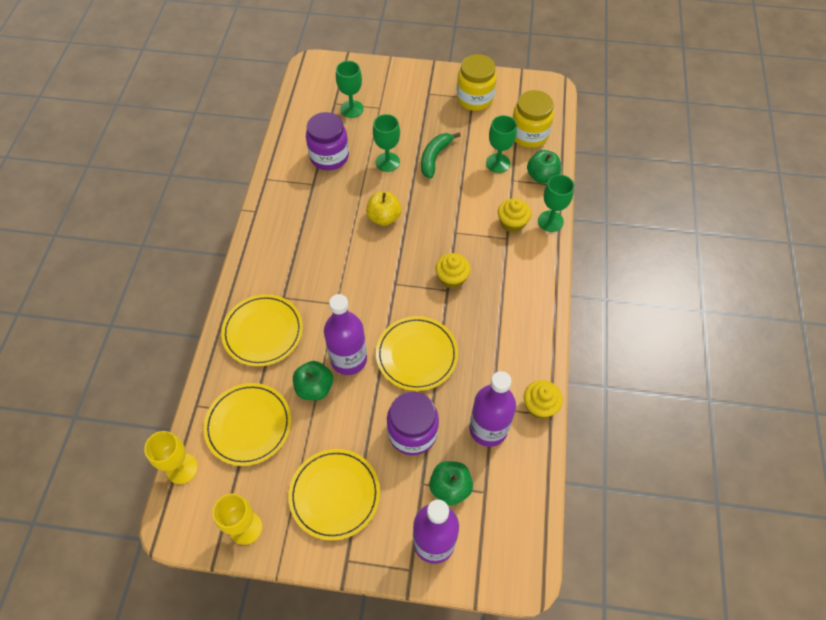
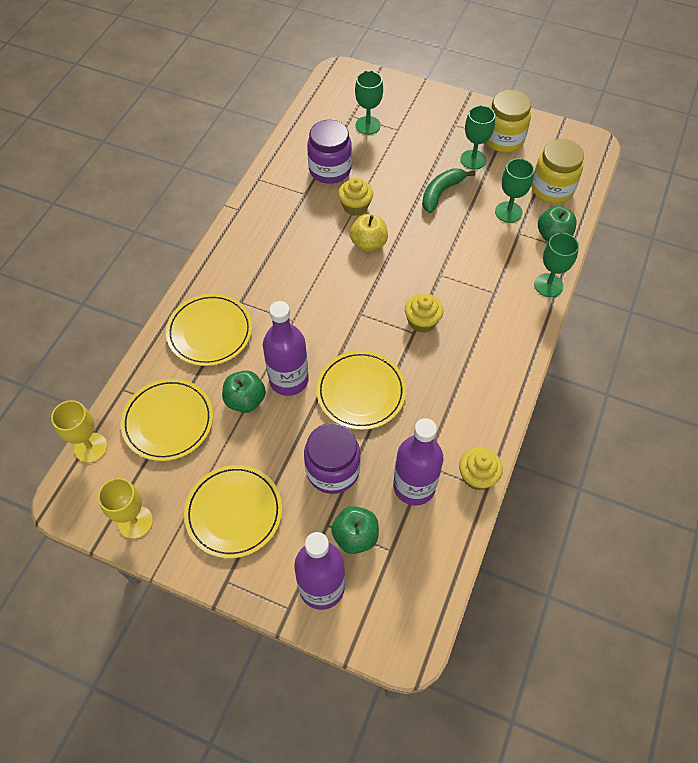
camera: 15 degrees right, 0 degrees up
(387, 162) = (389, 187): green goblet -> green goblet (473, 159)
(512, 223) = (505, 278): yellow cupcake -> yellow cupcake (355, 206)

